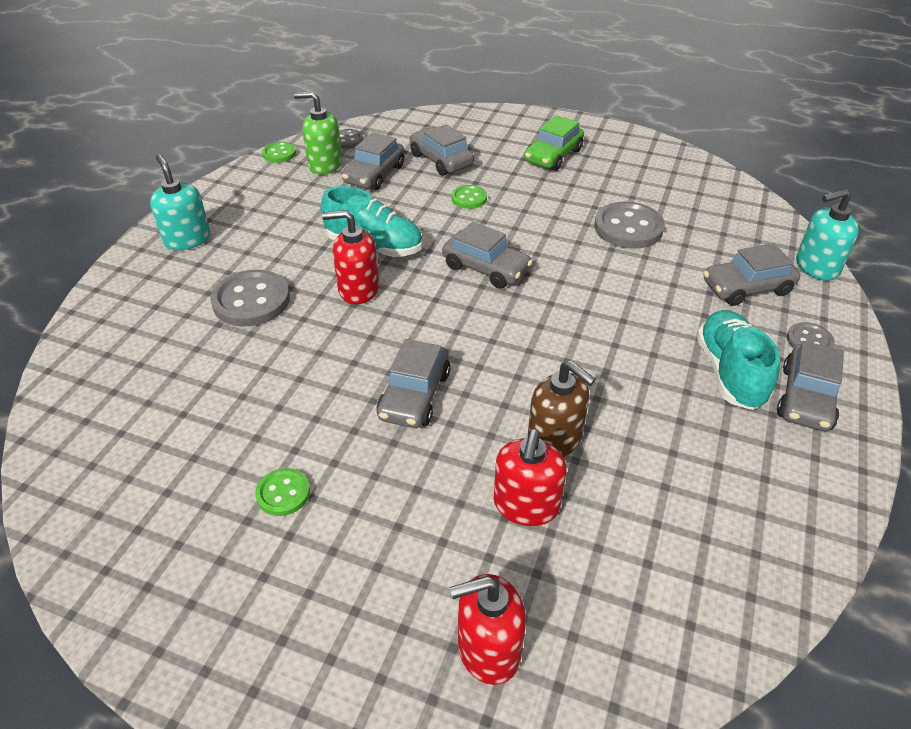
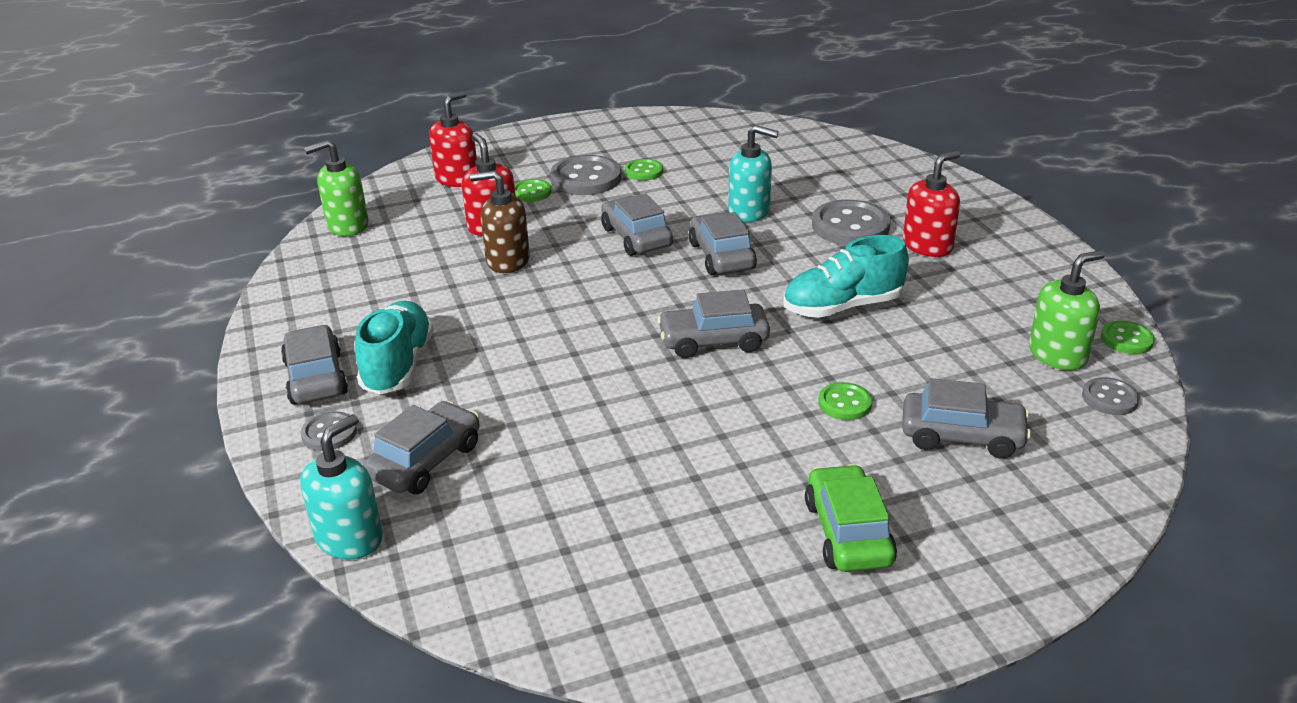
camera: 140 degrees right, 10 degrees down
(187, 239) = (993, 233): turquoise soap dispenser -> turquoise soap dispenser (749, 212)
(358, 289) = (790, 271): red soap dispenser -> red soap dispenser (927, 246)
(374, 174) = (989, 374): grey car -> grey car (721, 256)
(431, 543) = (531, 192): none -> green button
(628, 228) = (623, 467): grey button -> grey button (586, 178)
(692, 632) = (347, 226): none -> green soap dispenser
(729, 372) = (398, 365): turquoise shoe -> turquoise shoe turned 135 degrees counterclockwise

